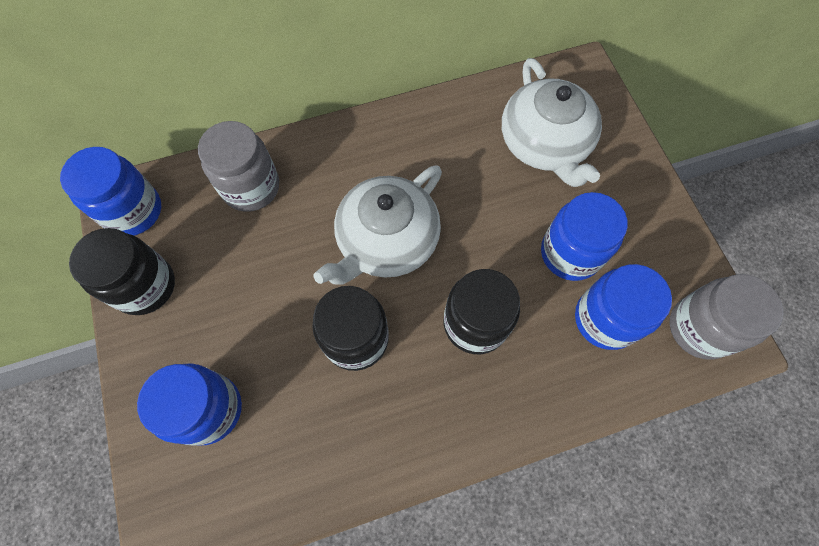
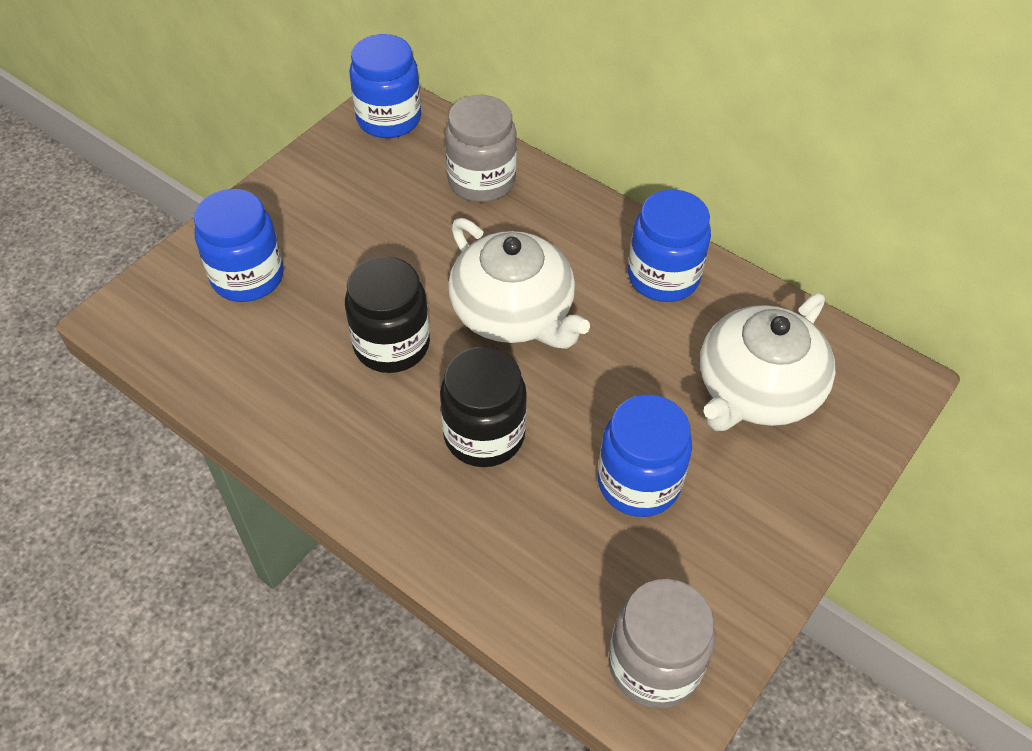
camera: 55 degrees right, 15 degrees down
(145, 286) = (326, 169): black jar -> none
(386, 241) = (513, 313): white teapot -> white teapot turned 135 degrees counterclockwise
(605, 319) = (586, 556): blue jar -> blue jar (663, 277)

